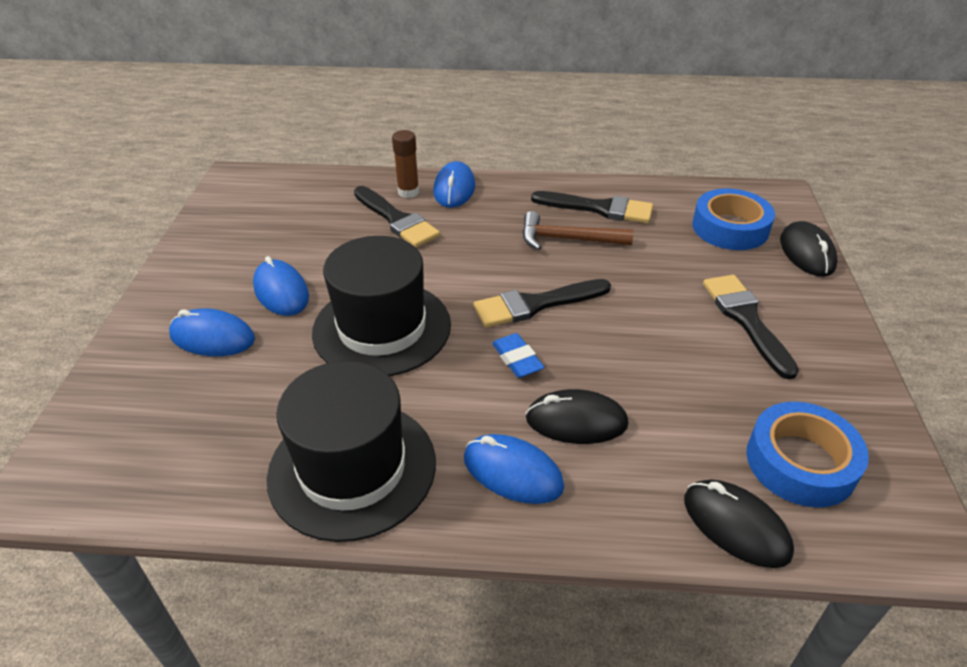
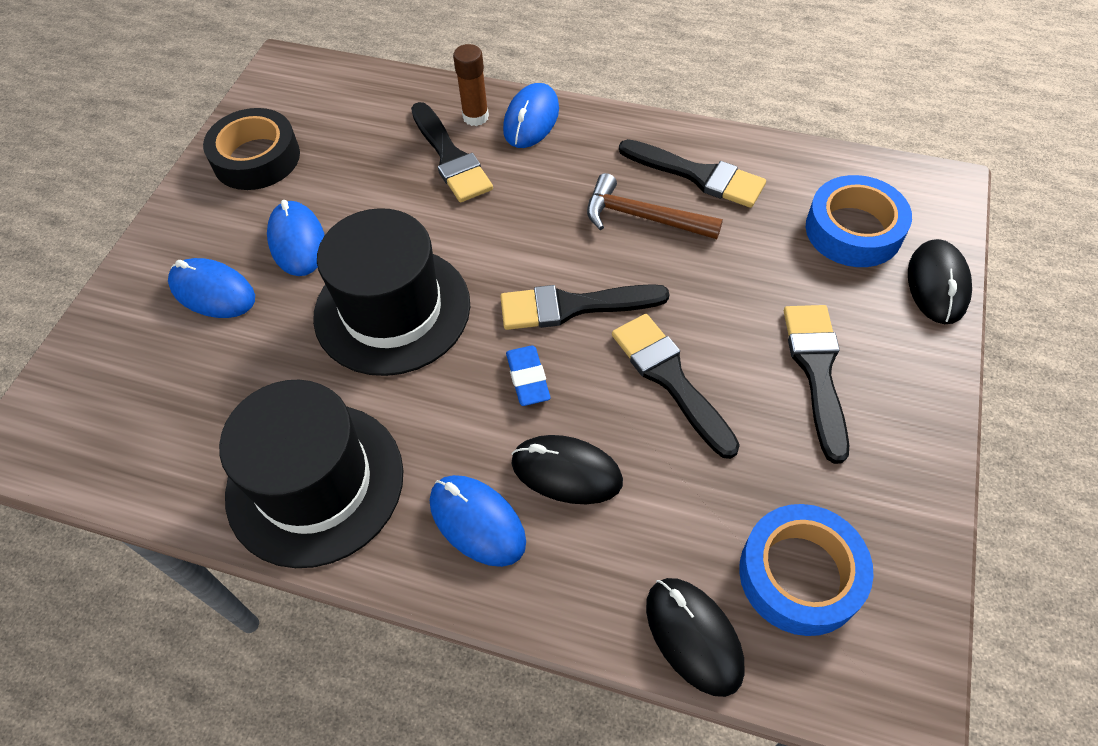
camera: 15 degrees right, 15 degrees up
(227, 239) = (256, 158): none -> black tape
(635, 342) = (670, 379): none -> black brush

